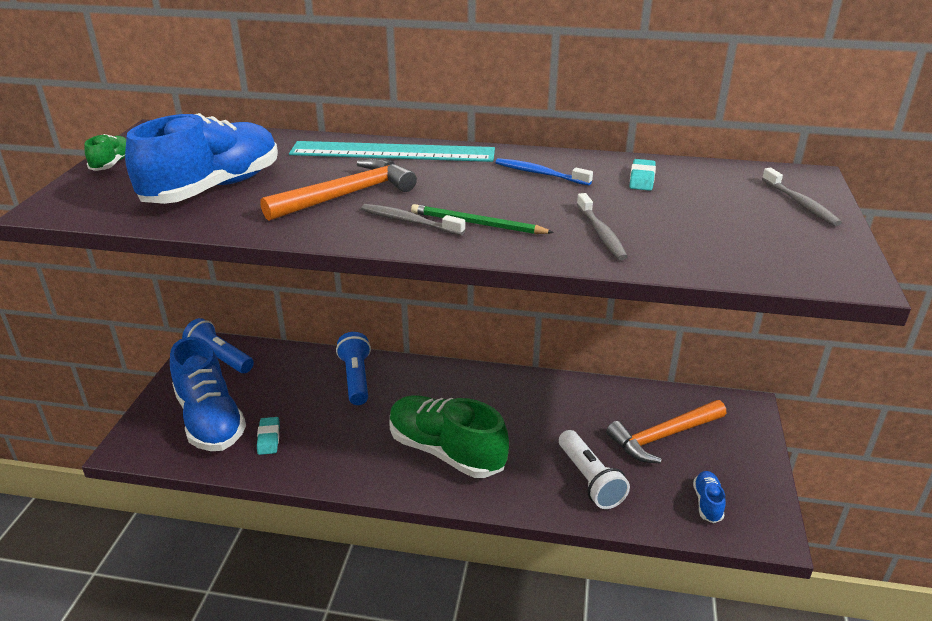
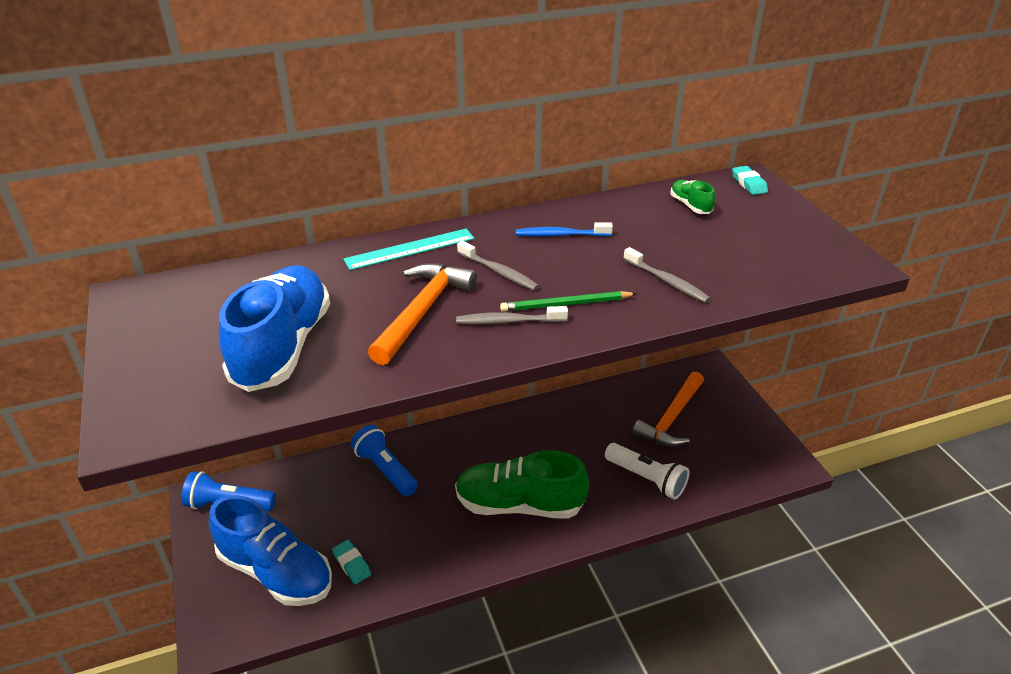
camera: 30 degrees left, 5 degrees up
(112, 164) = (130, 353): green shoe -> green shoe (690, 205)
(392, 152) = (410, 249): turquoise ruler -> turquoise ruler, size x0.64
(641, 179) = (642, 216): turquoise eraser -> turquoise eraser (748, 184)
(707, 503) = (738, 460): blue shoe -> none
(800, 203) = (769, 206): grey toothbrush -> grey toothbrush (498, 272)

